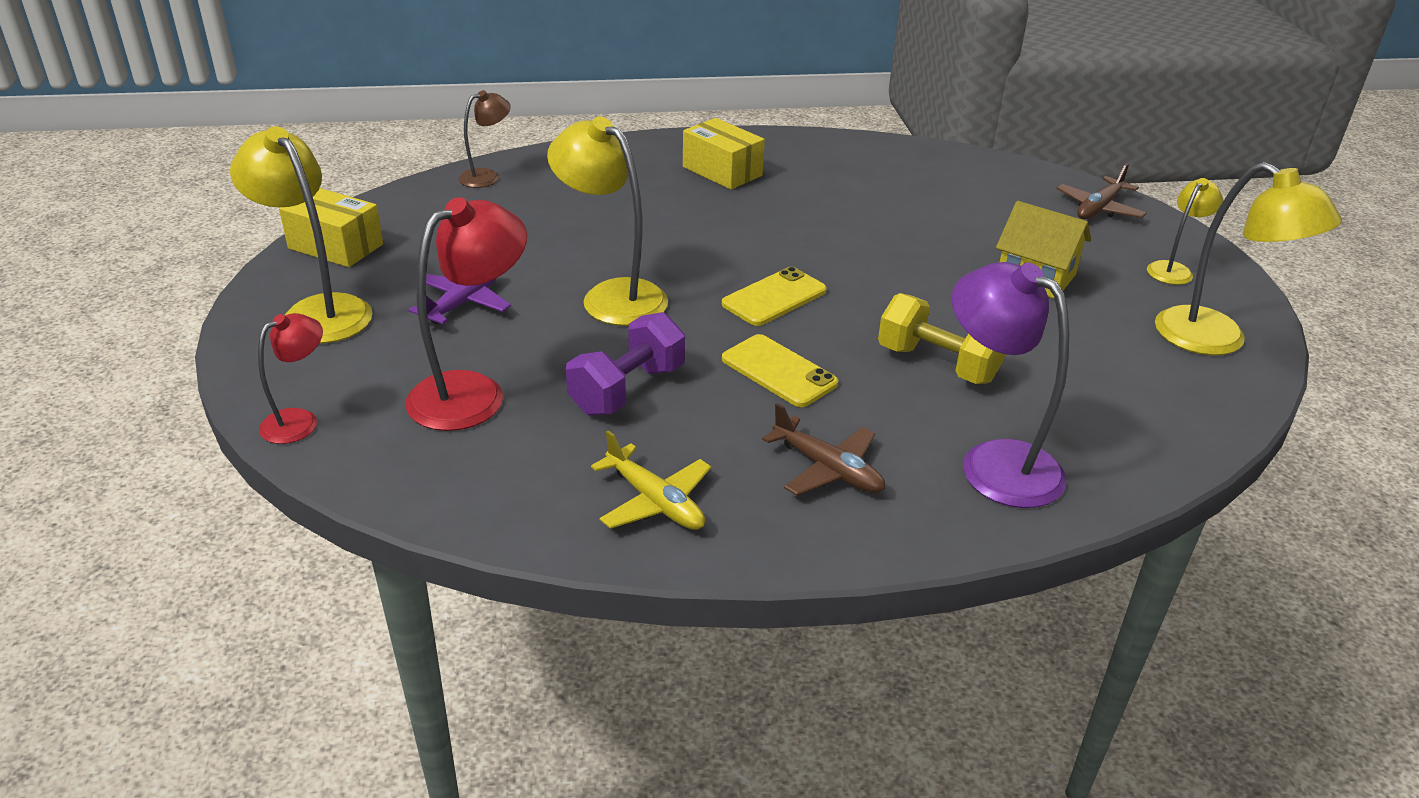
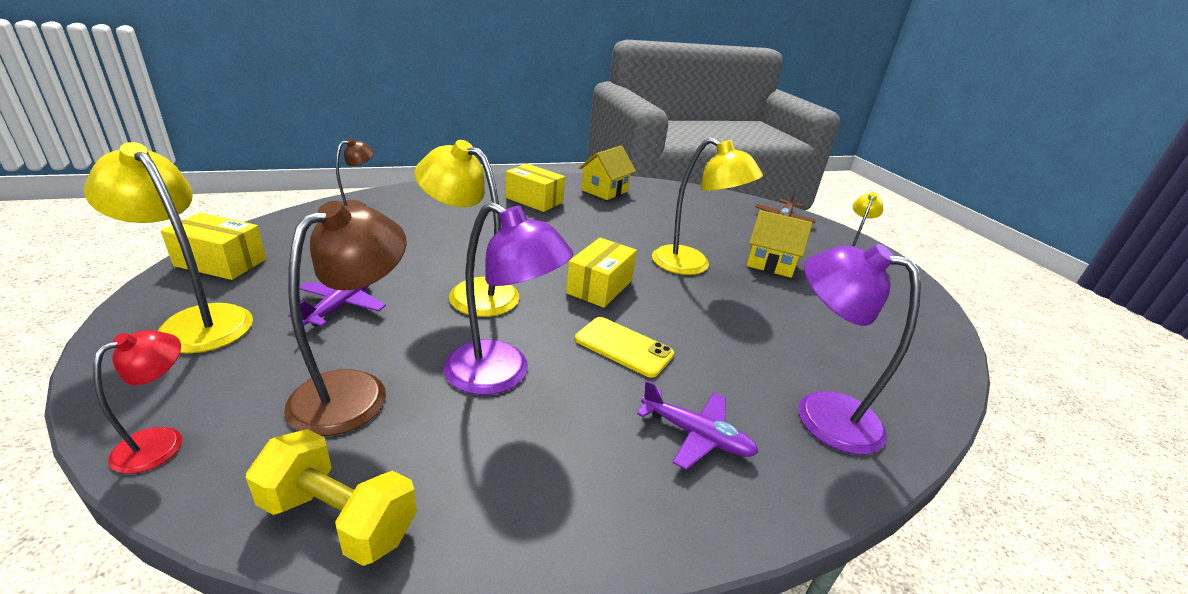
camera: 15 degrees left, 5 degrees down
(473, 392) = (355, 390): red lamp -> brown lamp
(627, 390) = (502, 374): purple dumbbell -> purple lamp
(655, 501) = (554, 492): yellow plane -> none
(774, 297) = (599, 287): yellow phone -> yellow box
(828, 469) = (696, 435): brown plane -> purple plane
(831, 157) = (604, 191): none -> yellow house
(937, 364) = (738, 331): yellow dumbbell -> yellow dumbbell (339, 518)
(1217, 340) = (905, 300): yellow lamp -> yellow lamp (692, 265)

